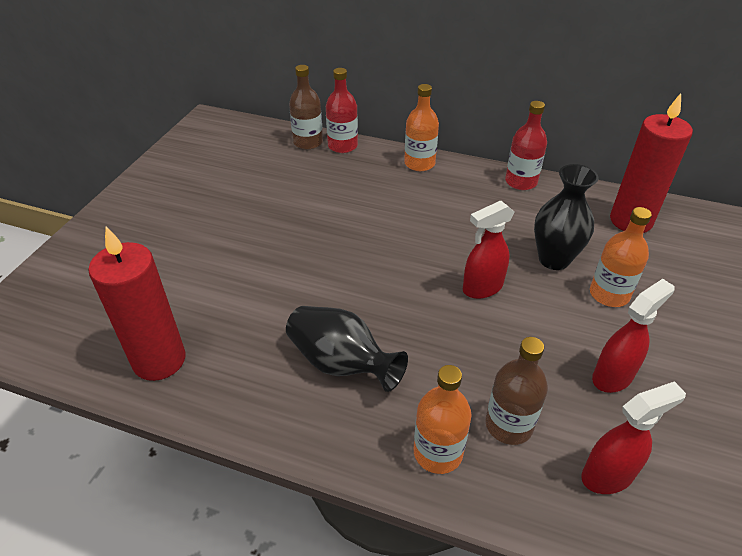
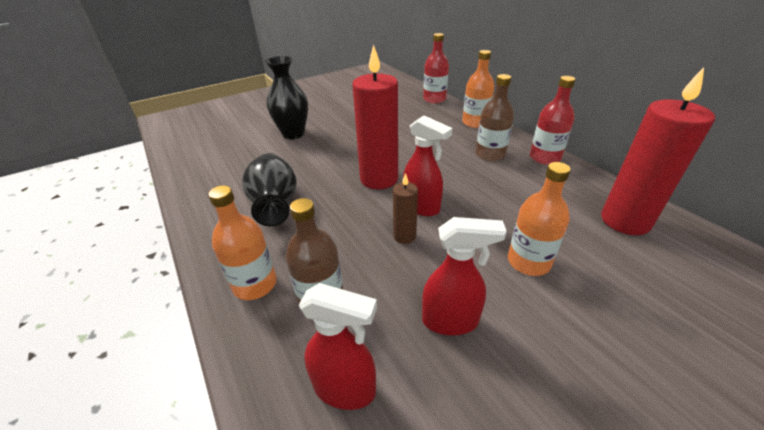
camera: 40 degrees right, 5 degrees down
(159, 360) = (201, 159): red candle -> red candle (379, 179)
(308, 142) = (415, 92): brown bottle -> brown bottle (490, 155)
(482, 288) = (421, 207): red spray bottle -> red spray bottle turned 150 degrees counterclockwise
(501, 325) = (404, 236): none -> brown candle
(554, 259) = (507, 215): black vase -> black vase (293, 134)

